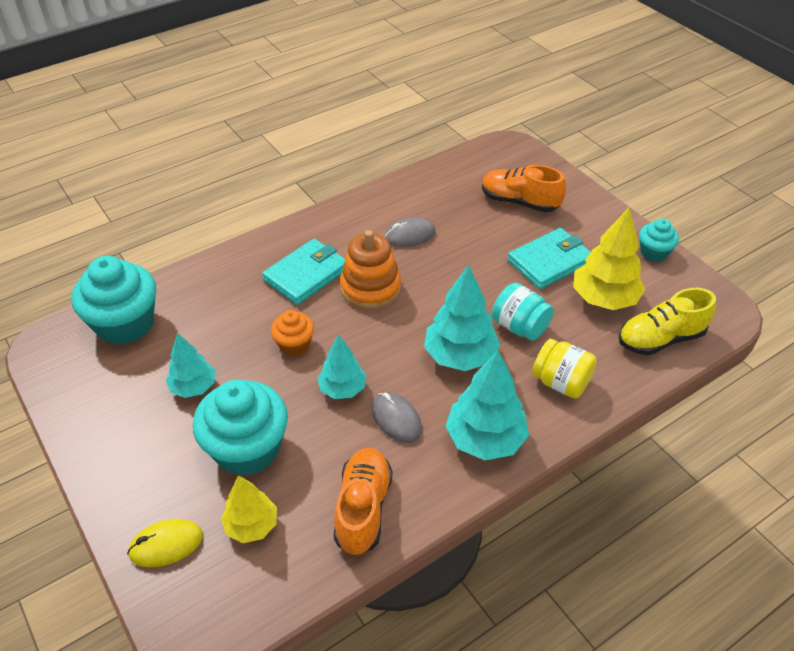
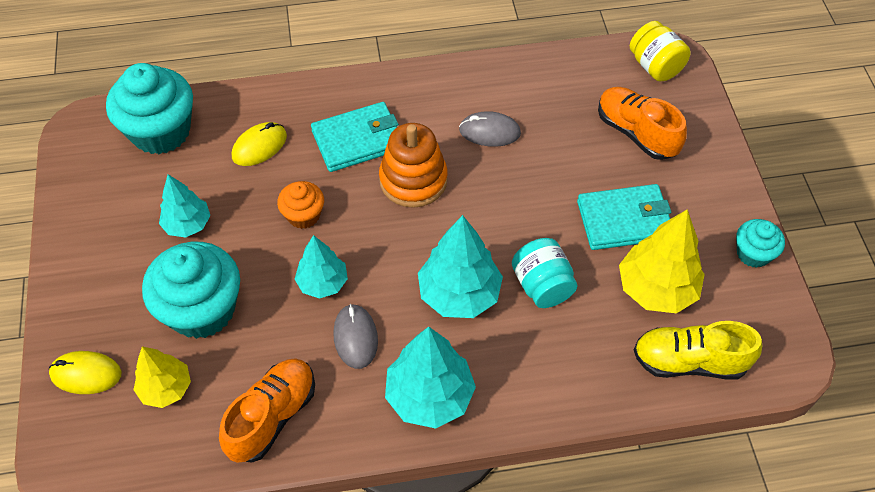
camera: 25 degrees right, 10 degrees up
(223, 306) = (259, 146): none -> yellow mouse
(561, 382) = (546, 367): yellow jar -> yellow jar (655, 66)

